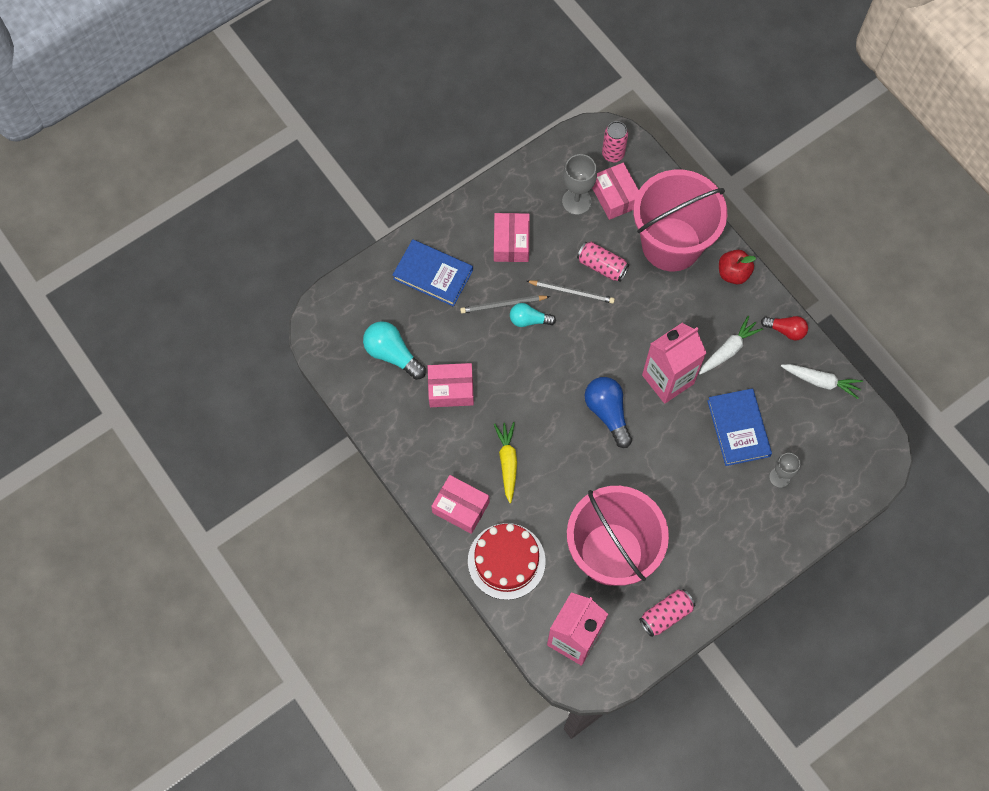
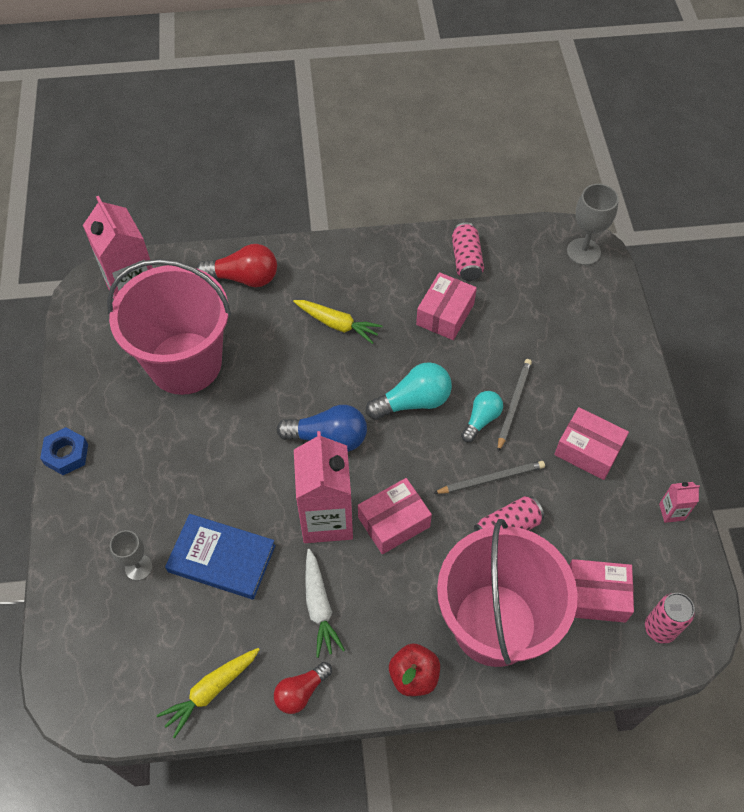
camera: 120 degrees right, 10 degrees down
(392, 354) = (513, 284): turquoise light bulb -> turquoise light bulb (413, 401)
(433, 274) = (587, 358): blue book -> none
(461, 507) = (320, 267): pink box -> pink box (394, 522)
(506, 561) = (244, 278): red cake -> red light bulb
(527, 176) = (671, 512): none -> pink carton
(572, 292) = (491, 479): grey pencil -> grey pencil turned 150 degrees counterclockwise
(576, 201) = (609, 548): grey goblet -> grey goblet (583, 252)
(666, 615) = (93, 377): pink can -> pink can (466, 260)
(737, 586) = (66, 454): none -> blue nut
(821, 381) = (211, 691): white carrot -> yellow carrot

